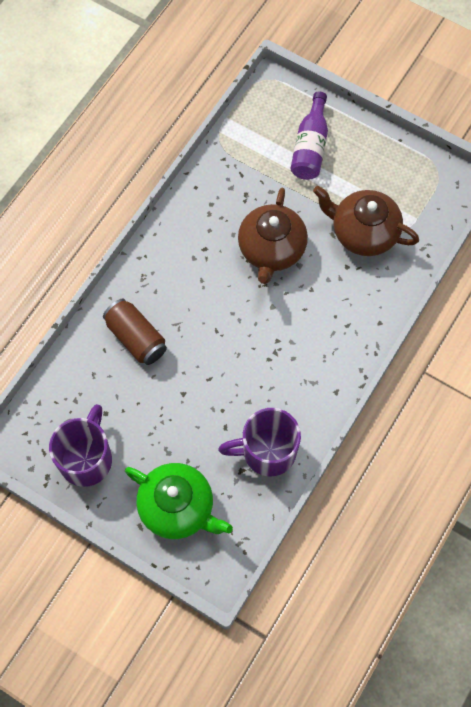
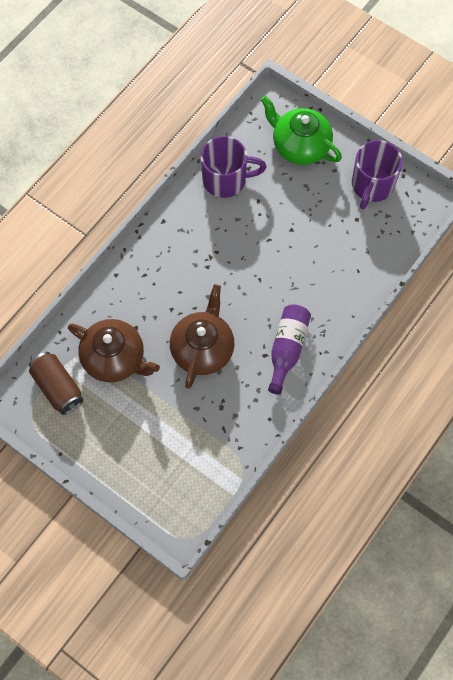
camera: 175 degrees left, 0 degrees up
(136, 338) = (330, 278): brown can -> brown can (58, 387)
(310, 147) = (151, 453): purple bottle -> purple bottle (287, 349)

